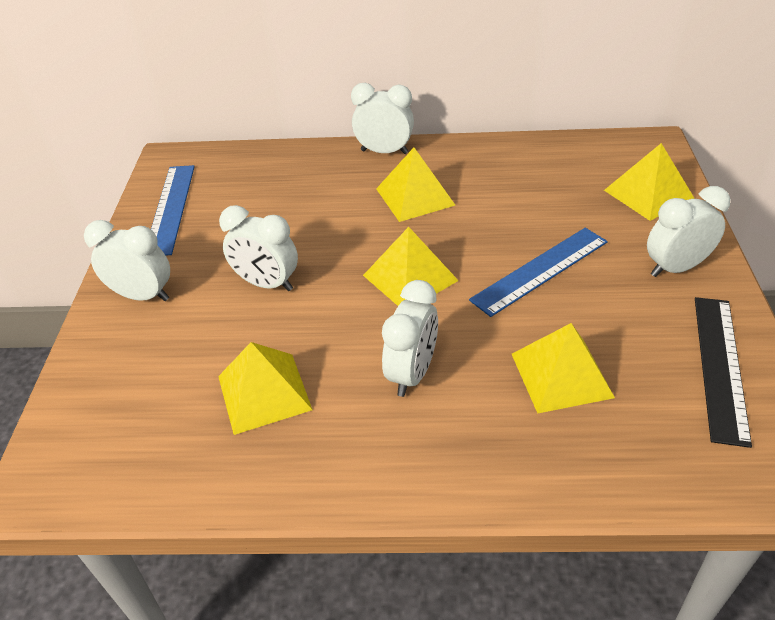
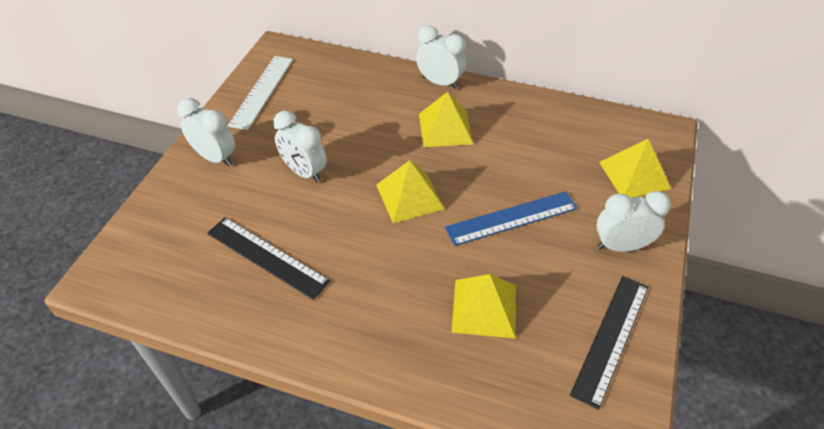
camera: 15 degrees right, 5 degrees up
(171, 208) = (262, 91): blue ruler -> white ruler
(264, 392) = (266, 257): yellow pyramid -> black ruler
(412, 373) = (375, 273): white clock -> none

